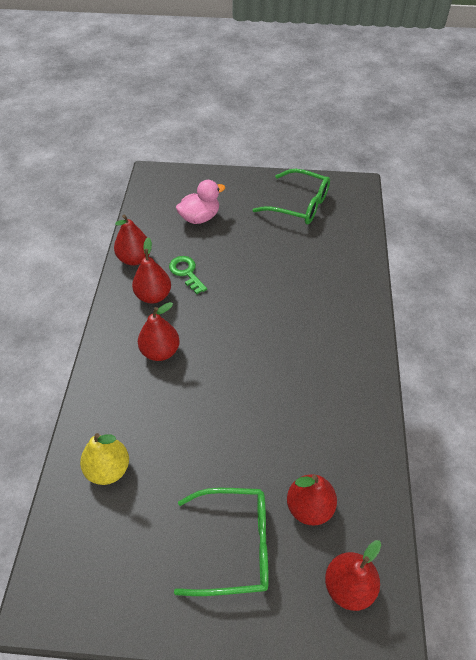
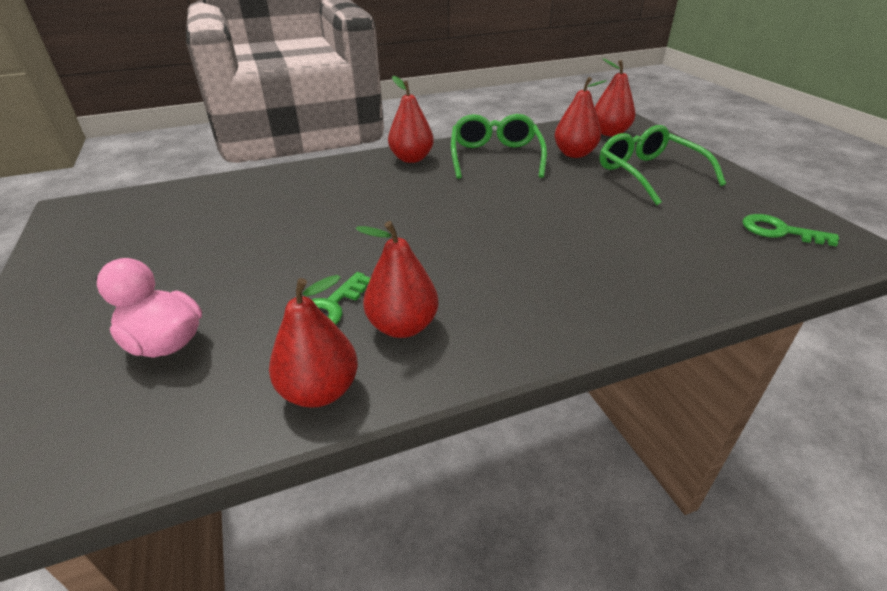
camera: 115 degrees left, 15 degrees down
(92, 565) = (779, 231): none -> green key
(108, 469) = (693, 258): yellow pear -> none
(160, 351) = (502, 279): red pear -> red pear (411, 159)
(299, 205) = (121, 245): green glasses -> green glasses (495, 156)

